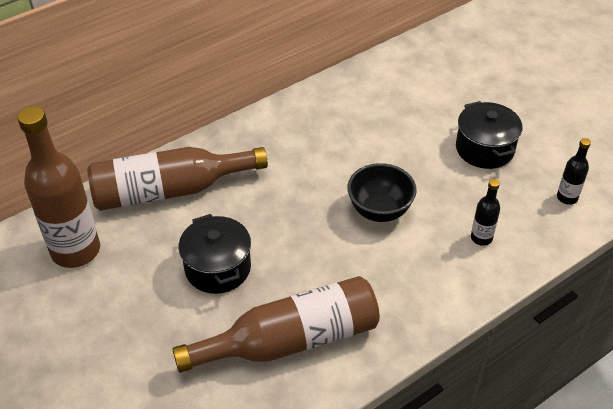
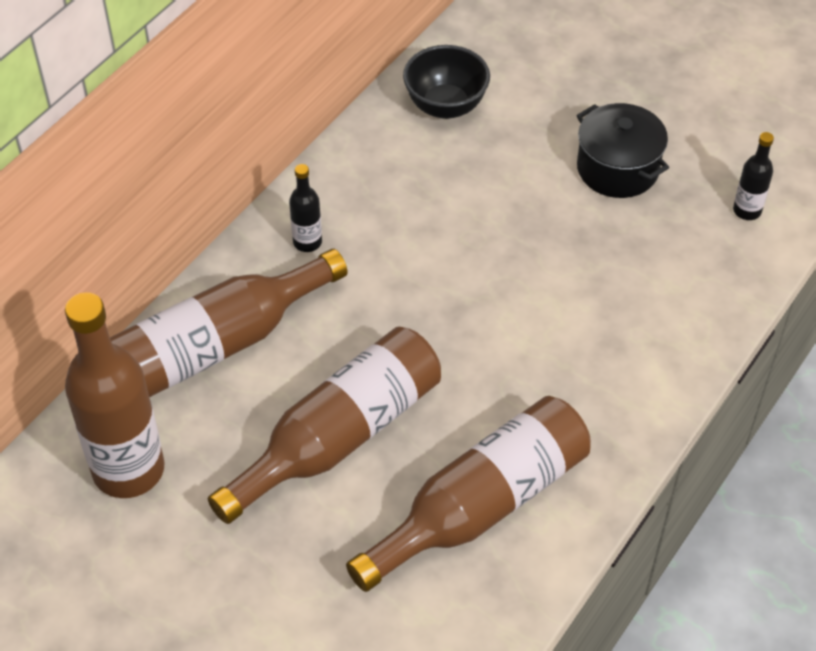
camera: 20 degrees left, 5 degrees up
(218, 268) = (339, 436): black pot -> brown bottle
(379, 211) = (518, 295): black bowl -> black bowl (445, 106)
(481, 238) = (662, 296): black bottle -> black bottle (307, 242)

